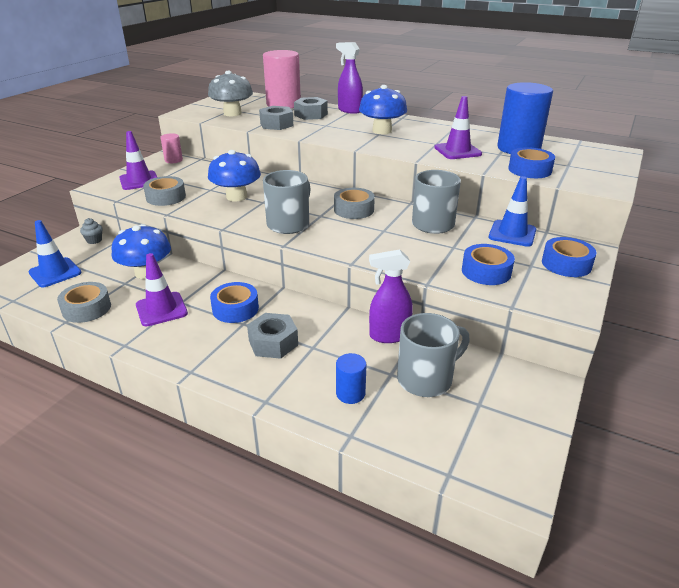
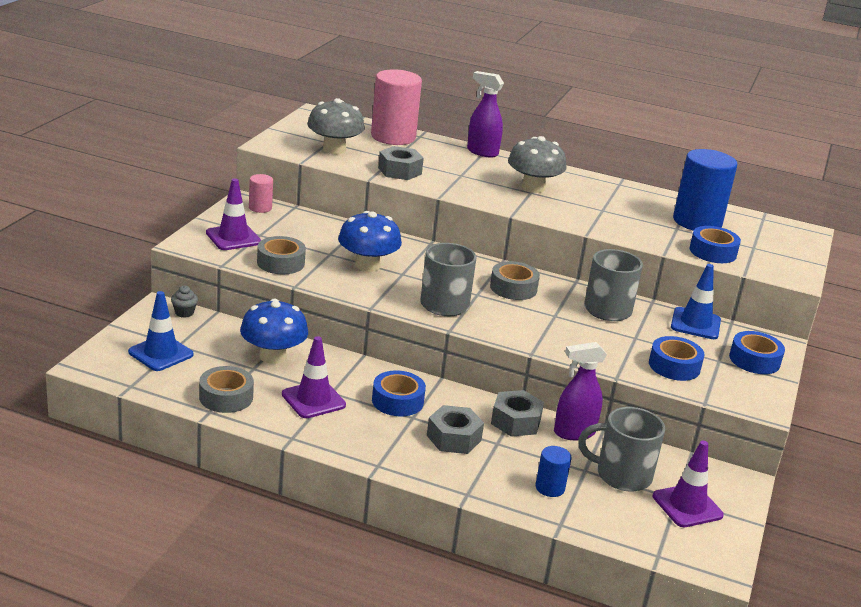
camera: 10 degrees left, 5 degrees down
(311, 115) = (436, 157): grey nut -> grey nut (515, 421)
(382, 131) = (533, 188): blue mushroom -> grey mushroom
(426, 379) = (621, 475): grey mug -> grey mug turned 135 degrees counterclockwise
(457, 151) = (629, 222): purple traffic cone -> purple traffic cone (687, 506)

